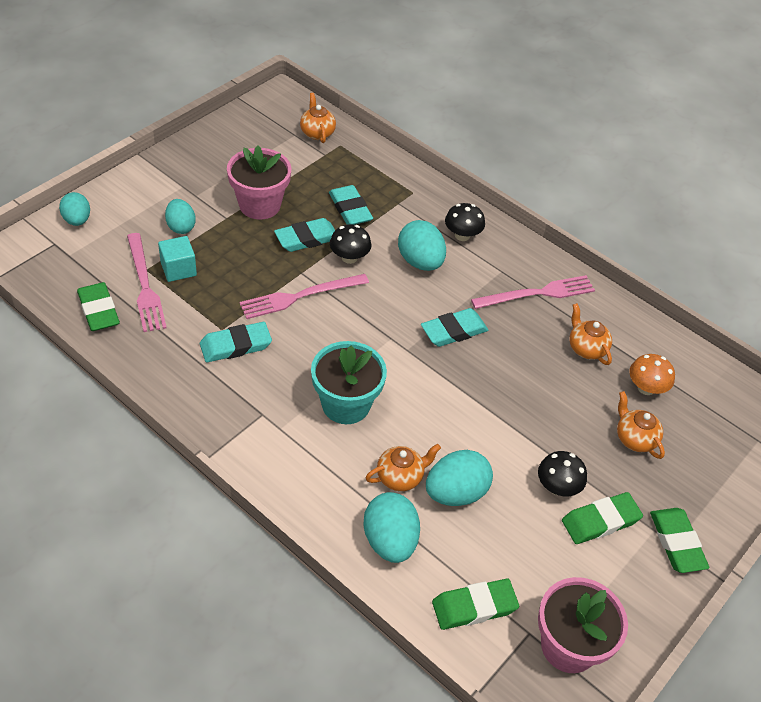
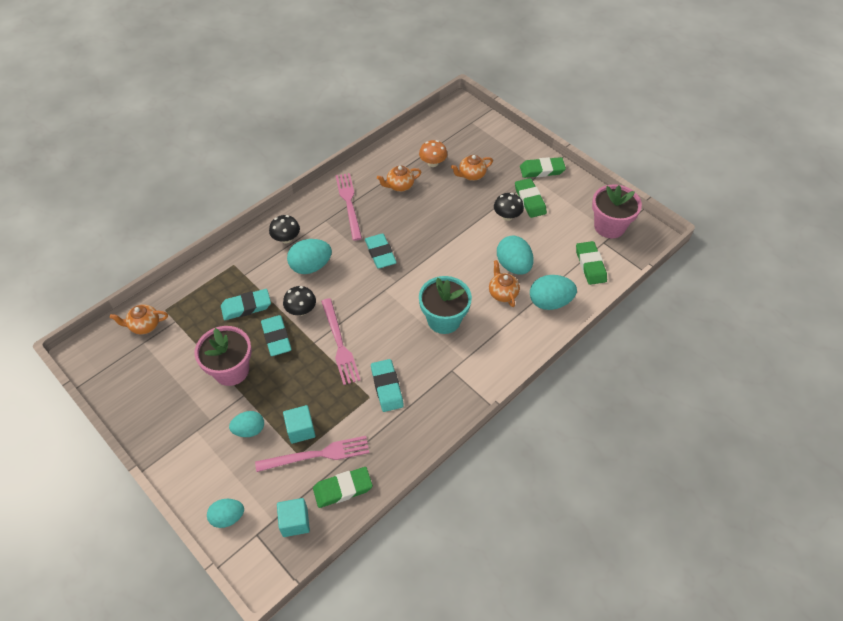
camera: 80 degrees left, 5 degrees up
(63, 272) = (295, 522): none -> turquoise cube

